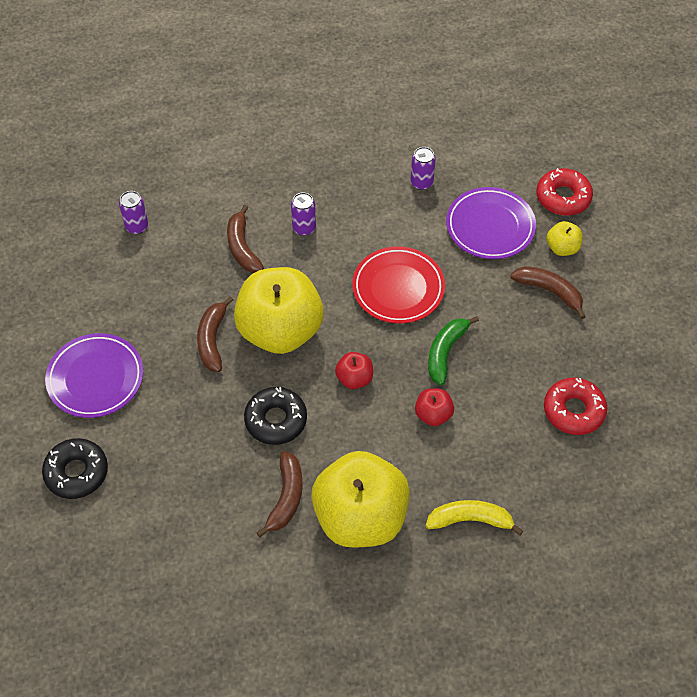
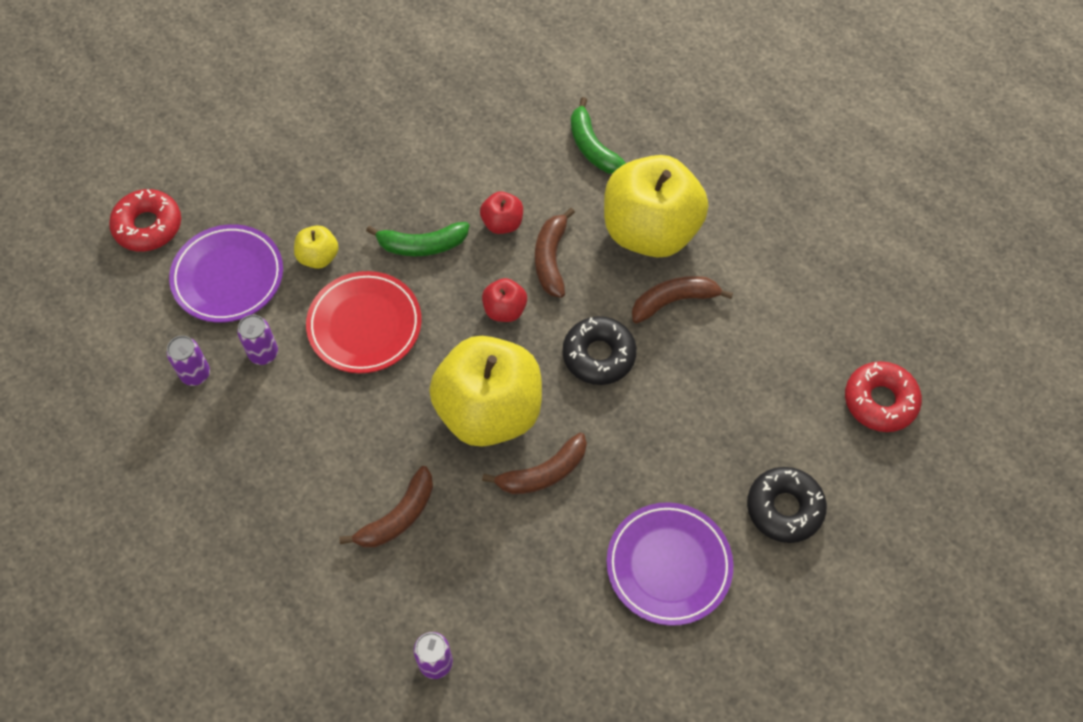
camera: 120 degrees left, 5 degrees up
(304, 228) = (332, 464): purple can -> purple can (263, 353)
(470, 520) = (593, 147): yellow banana -> green banana
(549, 291) = (290, 188): brown banana -> brown banana (551, 259)
(562, 248) = (224, 199): yellow apple -> yellow apple (318, 257)
(573, 410) = (425, 116): red donut -> red donut (880, 401)

